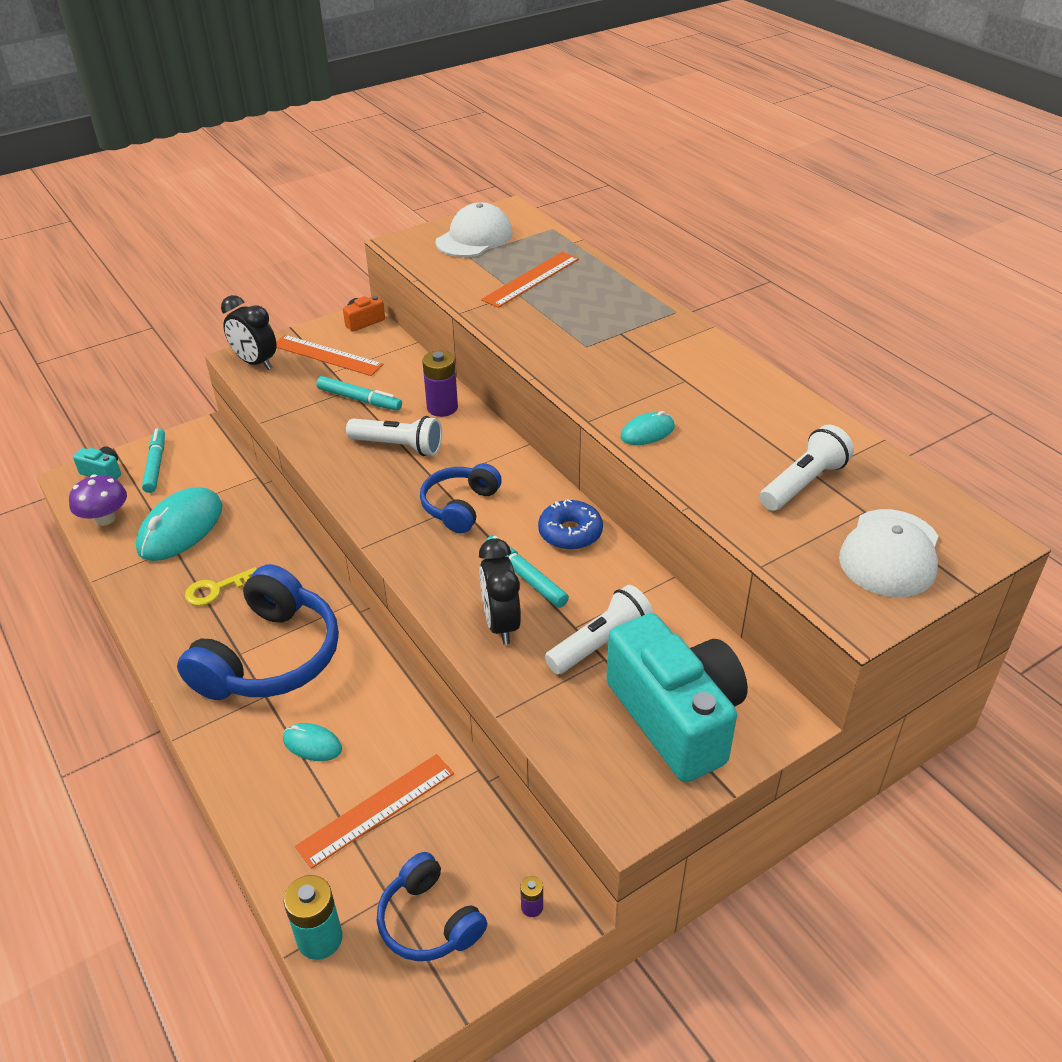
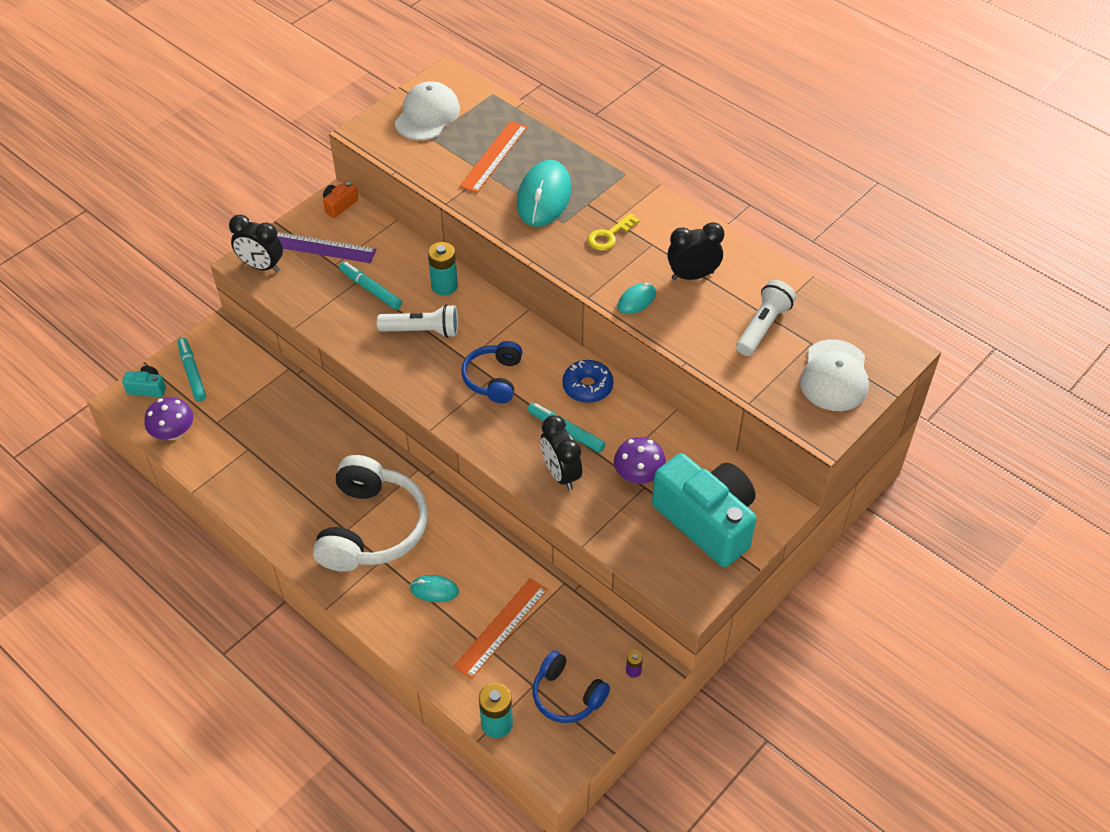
camera: 15 degrees left, 10 degrees up
(181, 528) = (245, 430): turquoise mouse -> turquoise mouse (544, 197)
(216, 589) = (301, 479): yellow key -> yellow key (609, 236)
(270, 657) = (372, 528): blue headphones -> white headphones
(326, 355) = (322, 248): orange ruler -> purple ruler
(359, 399) = (370, 289): turquoise marker -> turquoise marker turned 150 degrees counterclockwise
(442, 408) = (444, 286): purple battery -> turquoise battery
(601, 644) = (638, 475): white flashlight -> purple mushroom
(726, 417) = (692, 275): none -> black clock

